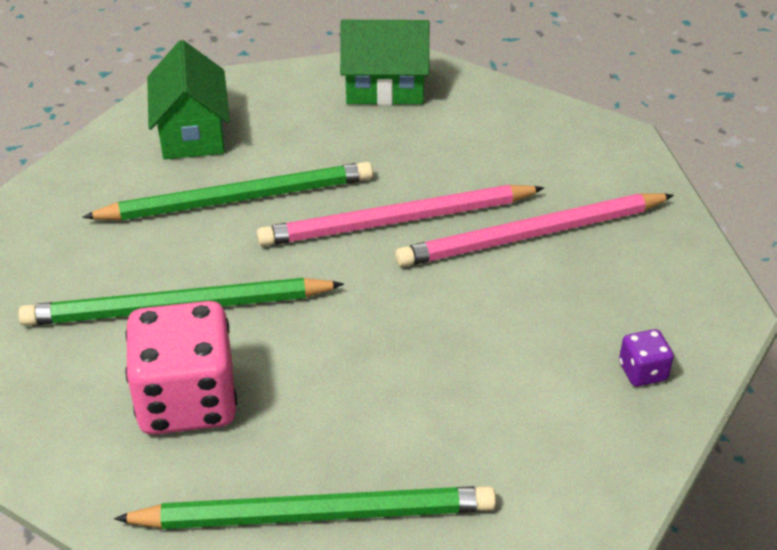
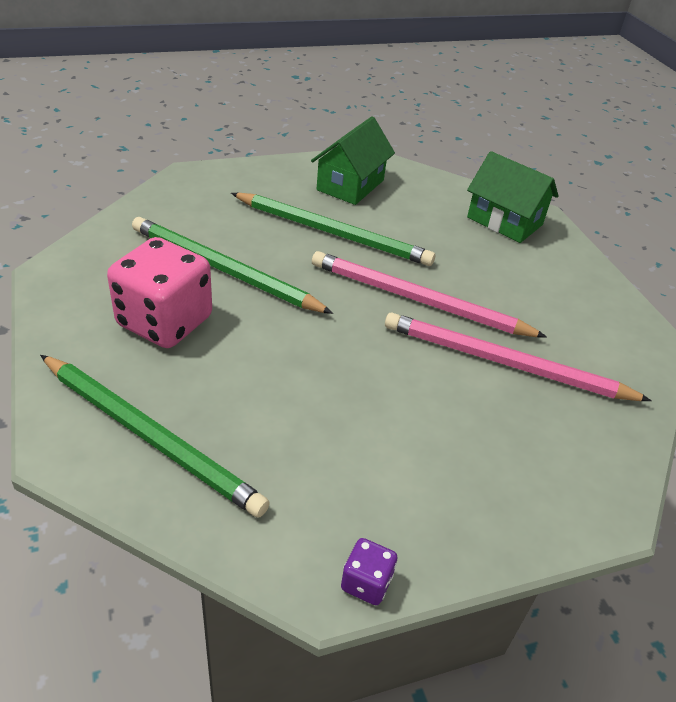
camera: 35 degrees right, 0 degrees up
(642, 372) = (483, 507): purple dice -> purple dice (366, 583)

